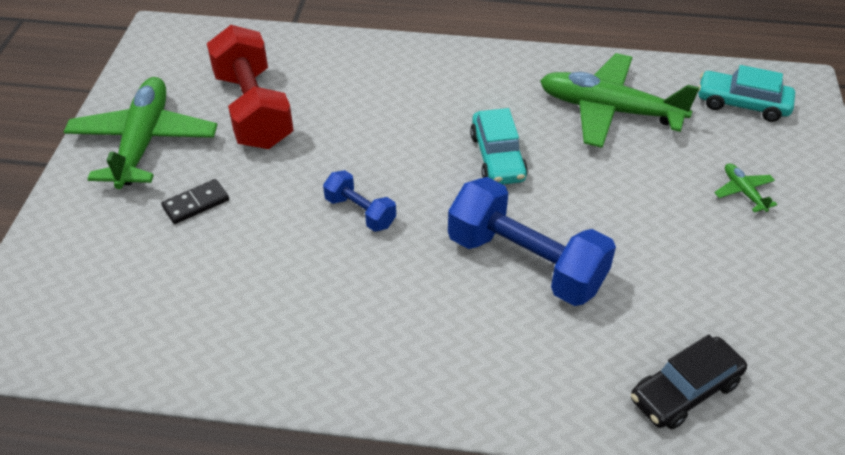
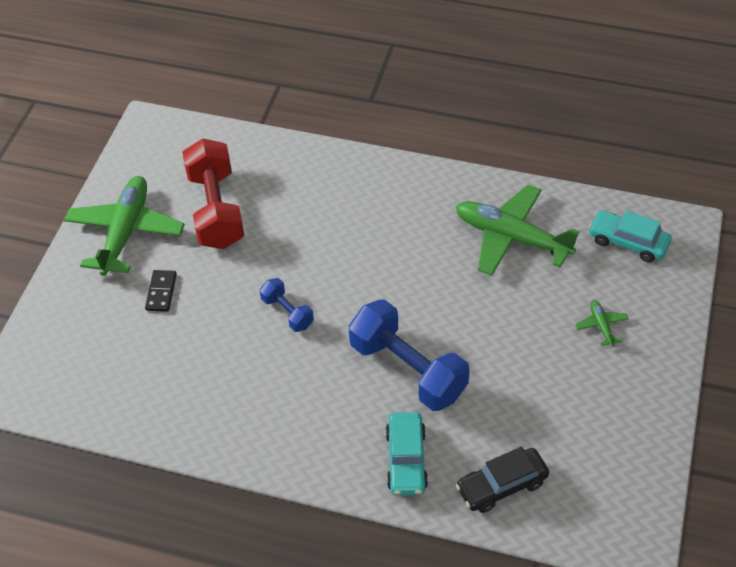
camera: 10 degrees right, 5 degrees up
(196, 204) = (161, 292): black domino -> black domino turned 60 degrees counterclockwise
(497, 157) = (407, 273): turquoise car -> turquoise car (406, 460)

